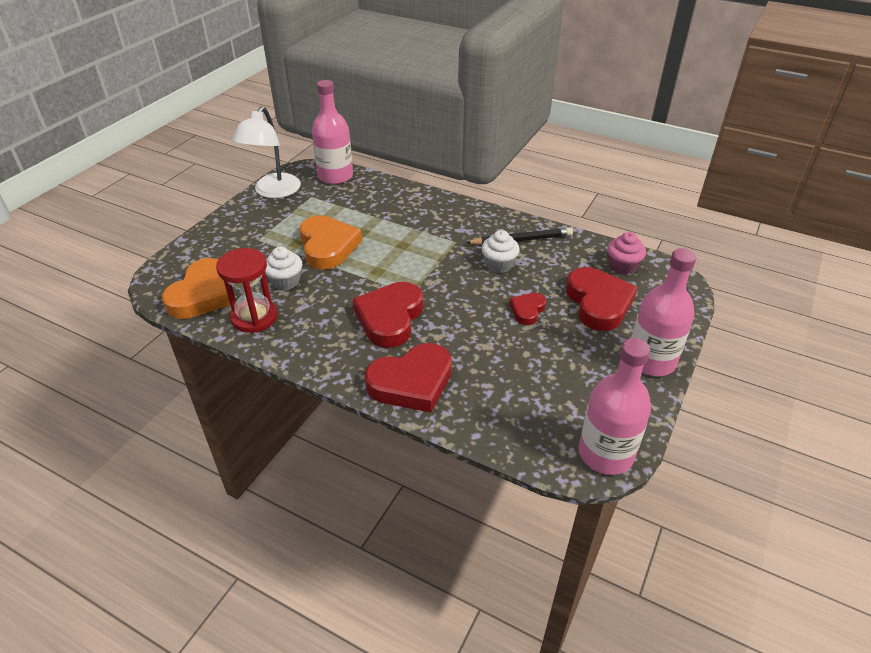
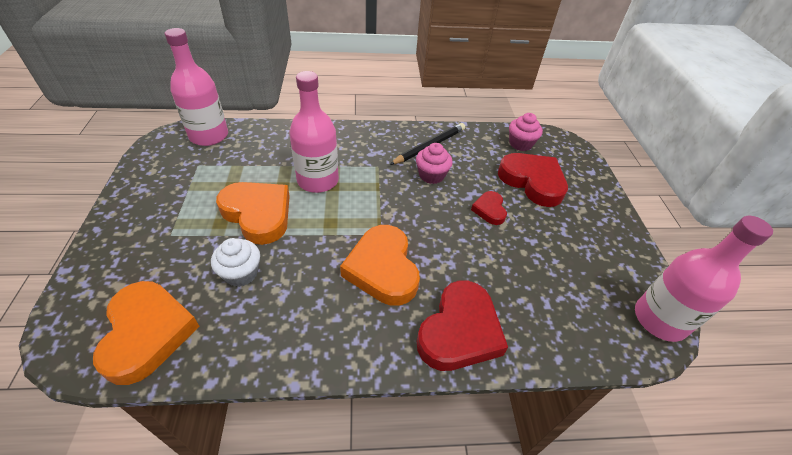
camera: 35 degrees left, 5 degrees up
(254, 317) = (236, 334): red hourglass -> none
(273, 192) = (149, 173): white lamp -> none
(390, 318) = (382, 269): red heart -> orange heart
(499, 264) = (431, 175): white cupcake -> pink cupcake
(651, 361) = (610, 217): pink bottle -> pink bottle (318, 180)

